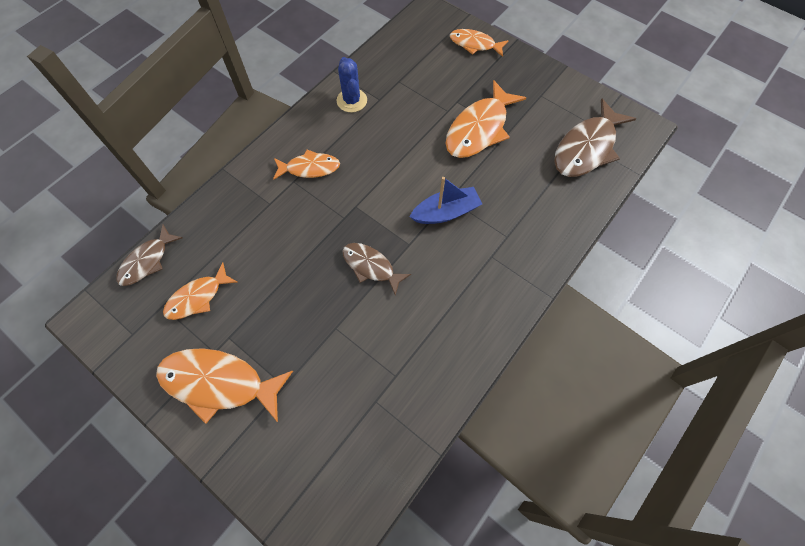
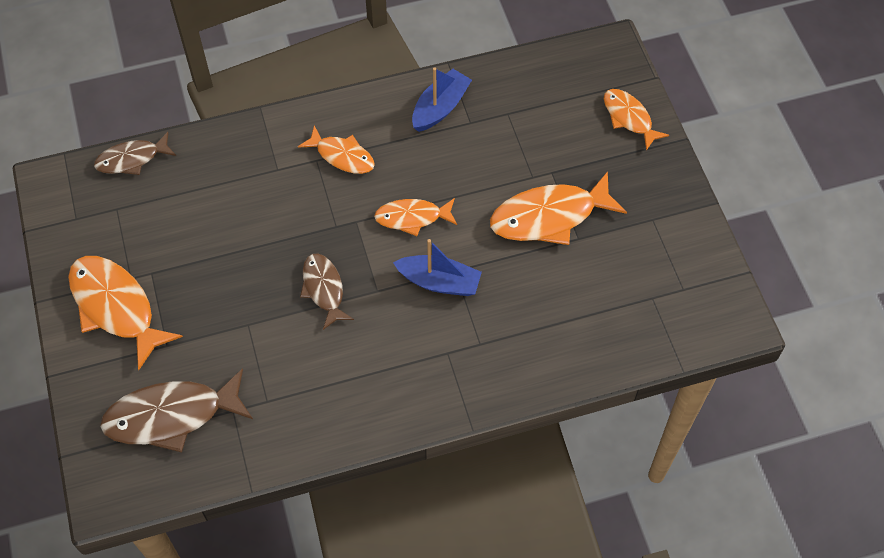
camera: 35 degrees right, 5 degrees down
(198, 297) = (151, 220): orange fish -> orange fish (412, 217)
(352, 101) = (440, 107): blue cactus -> blue boat
(586, 148) = (649, 307): brown fish -> brown fish (171, 416)

